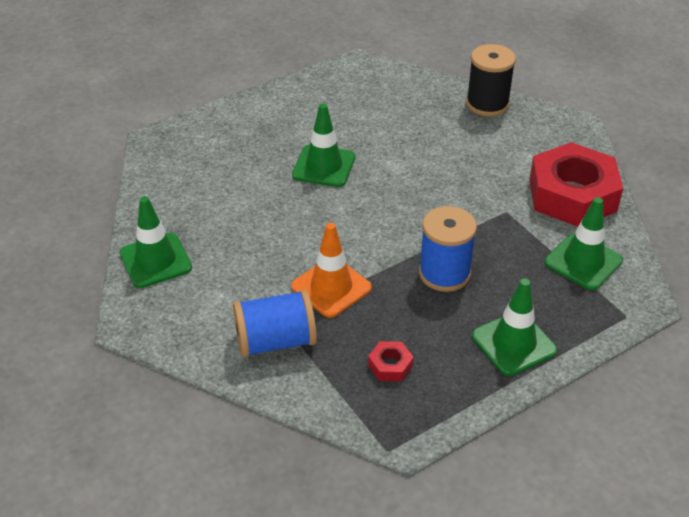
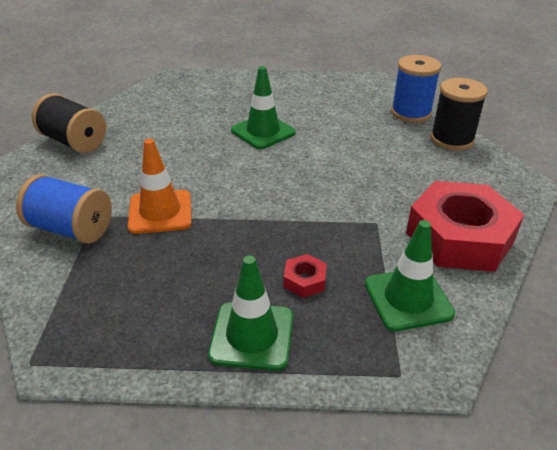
camera: 35 degrees right, 5 degrees down
(155, 260) = (74, 142): green traffic cone -> black spool
(390, 365) = (125, 293): red nut -> red nut (304, 280)
(444, 273) = (262, 245): blue spool -> blue spool (411, 113)

